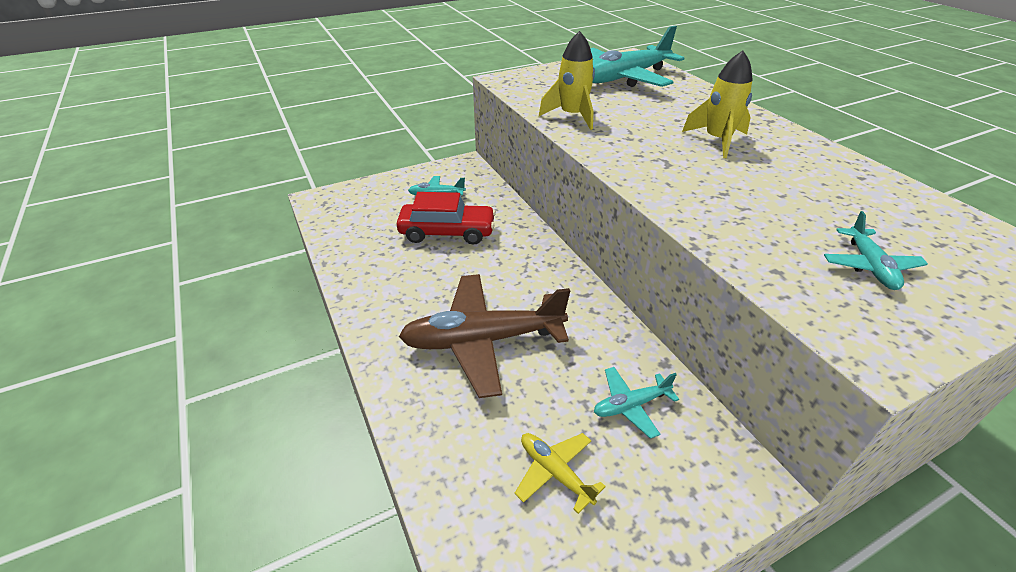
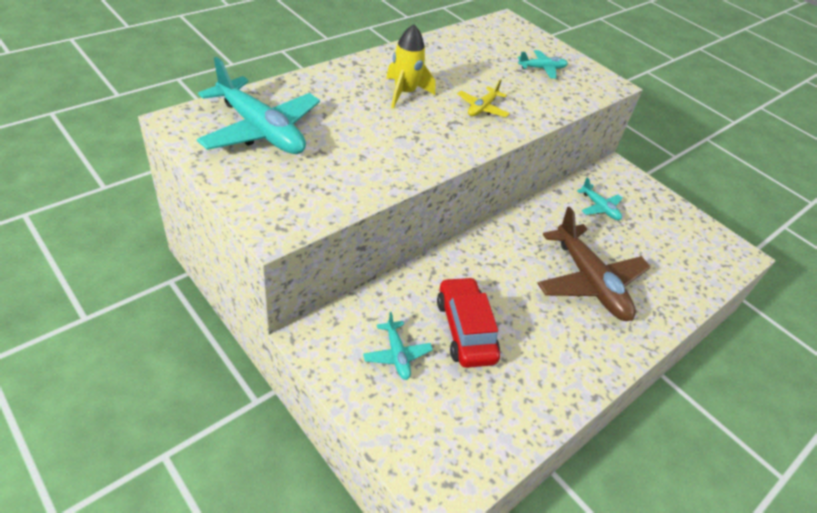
camera: 110 degrees left, 5 degrees up
(555, 472) = (661, 239): yellow plane -> yellow plane (482, 108)
(572, 116) = (379, 170): yellow rocket -> none

